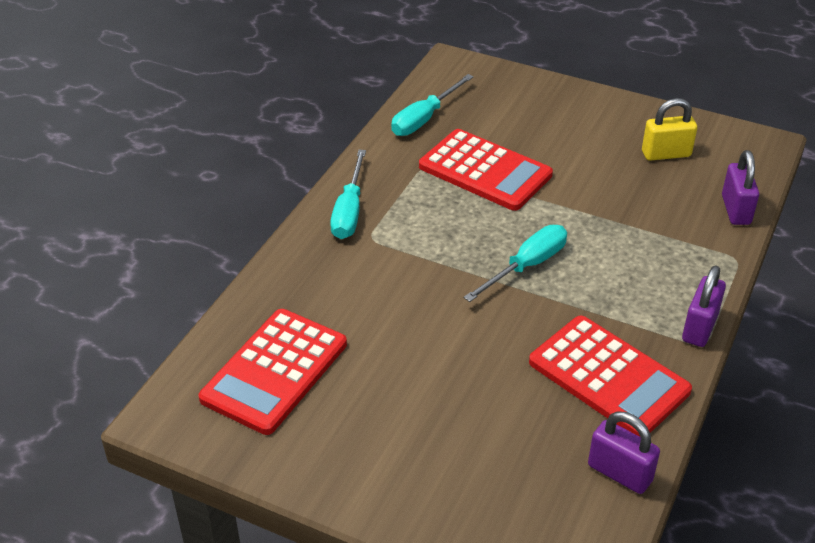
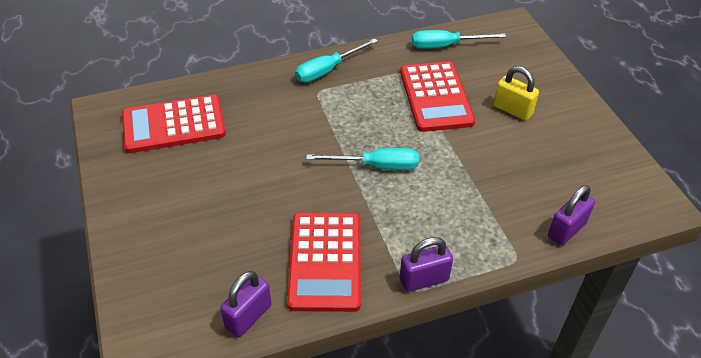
camera: 45 degrees right, 5 degrees up
(619, 473) = (248, 316): purple padlock -> purple padlock turned 45 degrees clockwise
(666, 154) = (572, 162): yellow padlock -> yellow padlock (513, 110)

